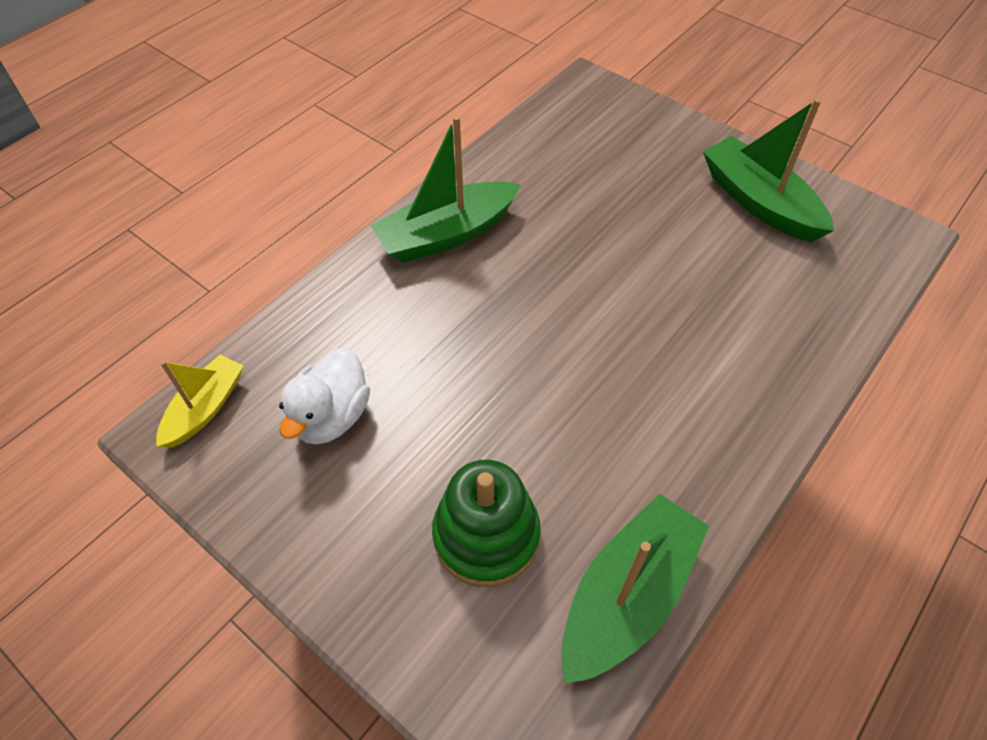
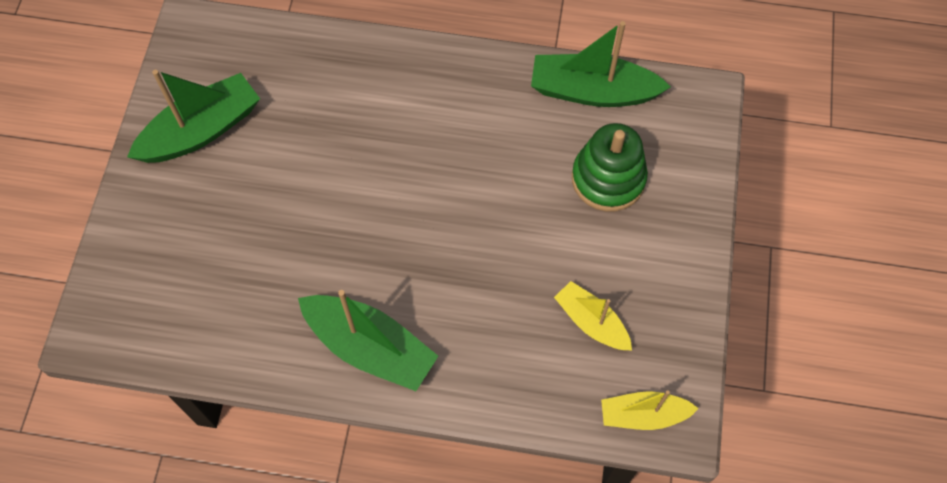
camera: 120 degrees left, 10 degrees up
(331, 416) = (591, 322): white duck -> yellow boat
(759, 202) = (201, 130): green boat -> green boat turned 150 degrees counterclockwise

